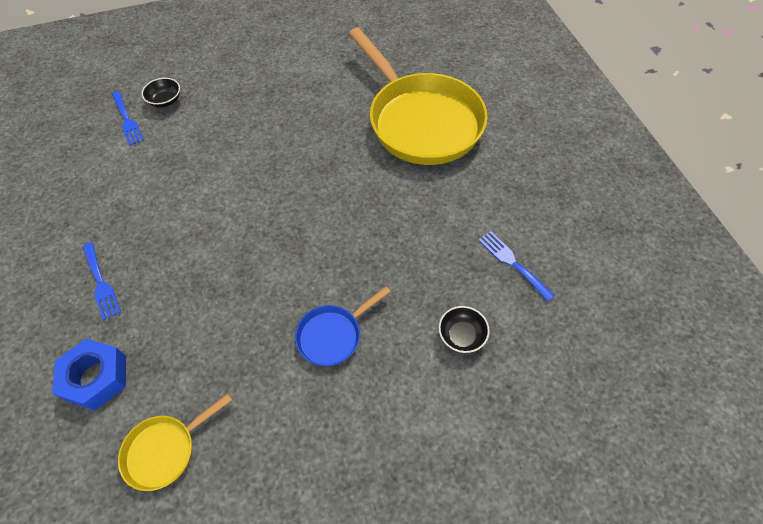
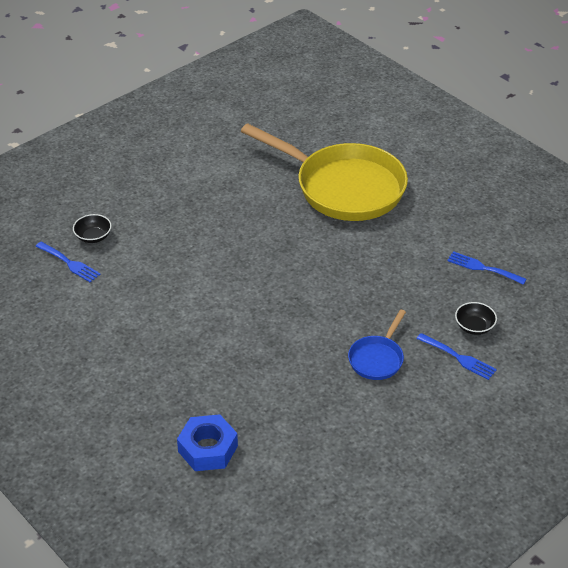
camera: 25 degrees left, 15 degrees down
(101, 283) = (156, 388): blue fork -> blue fork (459, 358)
(165, 450) = (302, 470): yellow pan -> none

